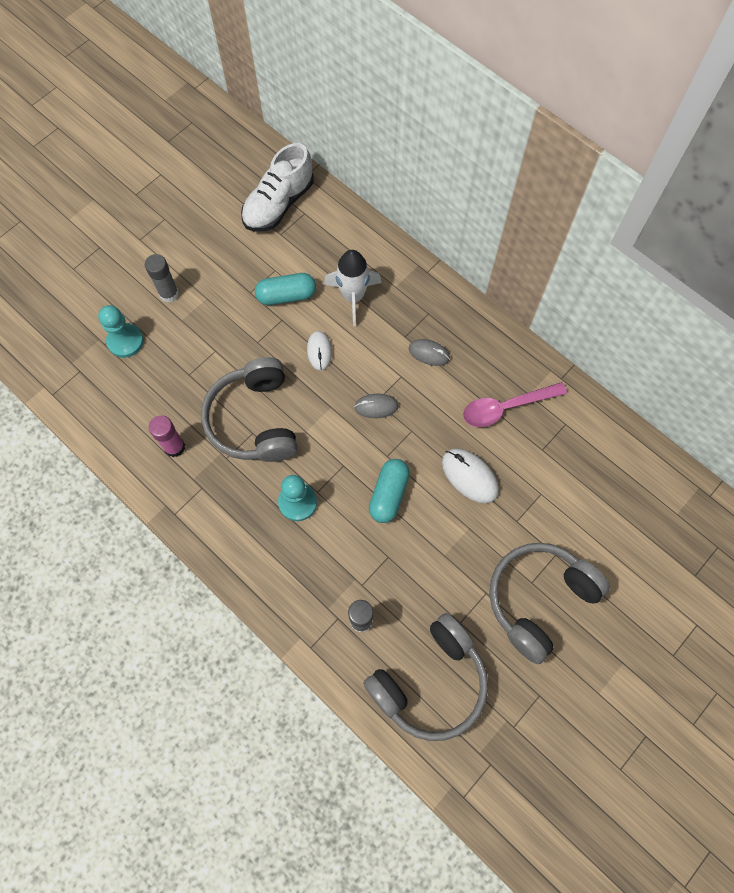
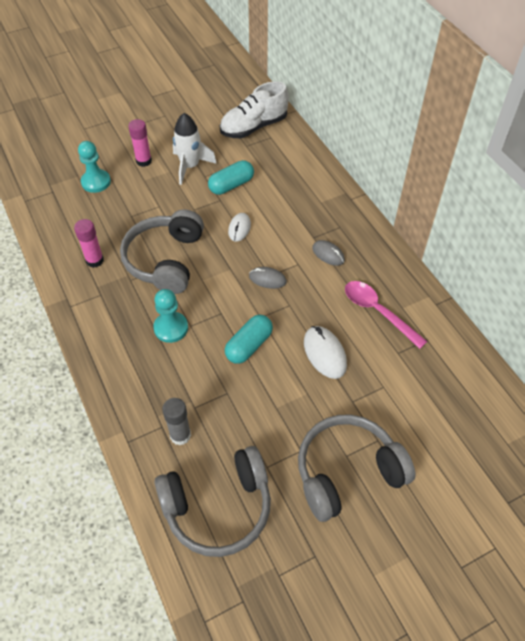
camera: 20 degrees right, 15 degrees down
(169, 294) = (143, 161): grey glue stick -> pink glue stick
(286, 296) = (231, 185): turquoise capsule -> turquoise capsule turned 45 degrees counterclockwise
(353, 297) = (283, 199): white rocket -> white rocket (190, 166)
(505, 407) = (377, 311): pink spoon -> pink spoon turned 45 degrees clockwise

